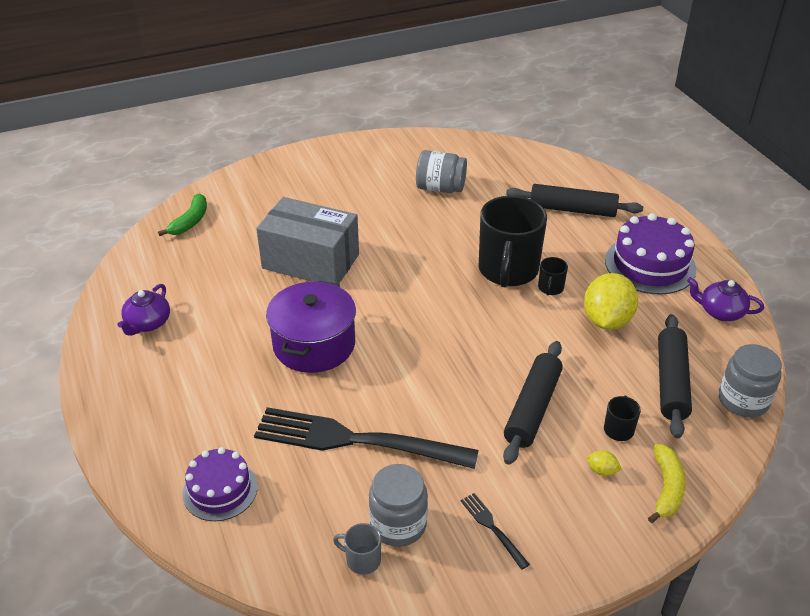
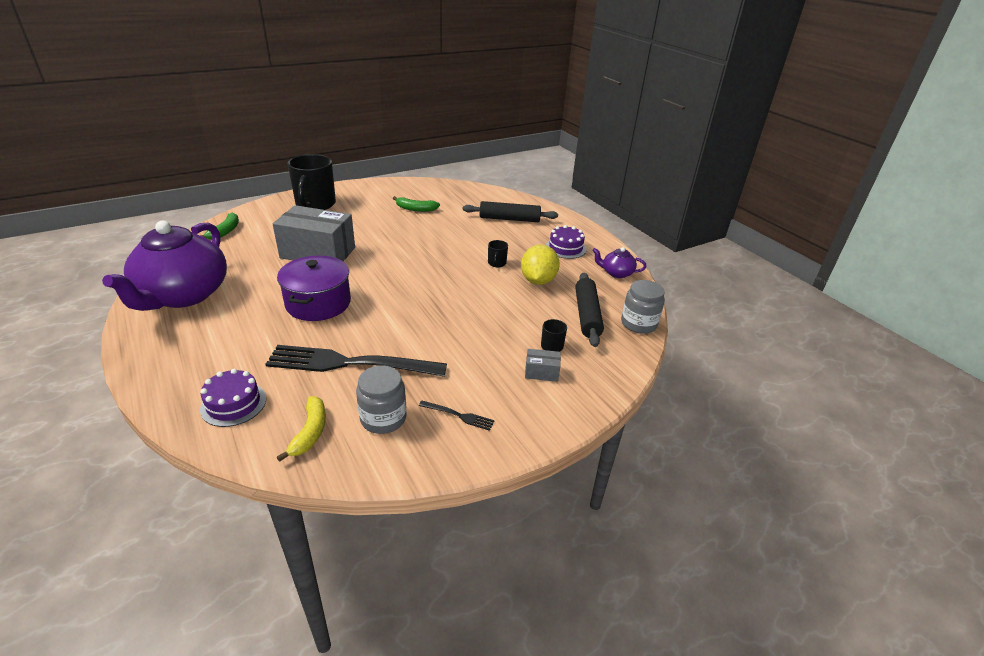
camera: 10 degrees left, 5 degrees down
(147, 323) = (183, 295): purple teapot -> purple teapot, size x2.41
(362, 560) = (353, 445): grey mug -> none
(440, 188) = (415, 209): grey jar -> green banana
(492, 528) = (459, 415): black fork -> black fork turned 150 degrees clockwise
(508, 270) = (465, 254): black mug -> black mug (315, 204)
(533, 409) = (487, 336): black rolling pin -> none
(602, 471) = (541, 372): yellow lemon -> grey box
(650, 265) = (565, 248): purple cake -> purple cake, size x0.65
(666, 488) = (590, 381): yellow banana -> yellow banana (310, 432)

